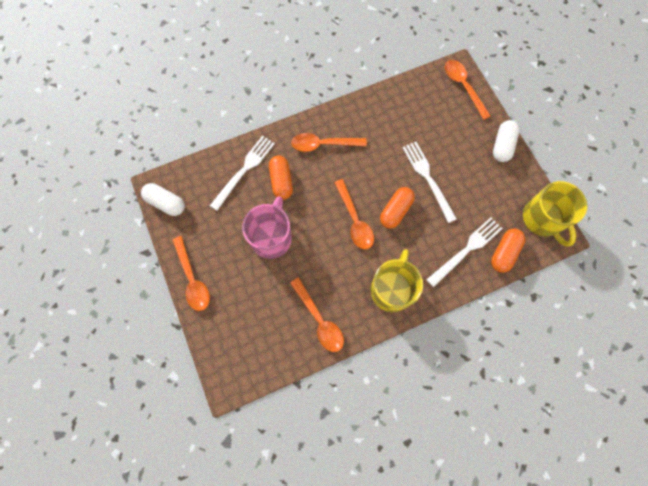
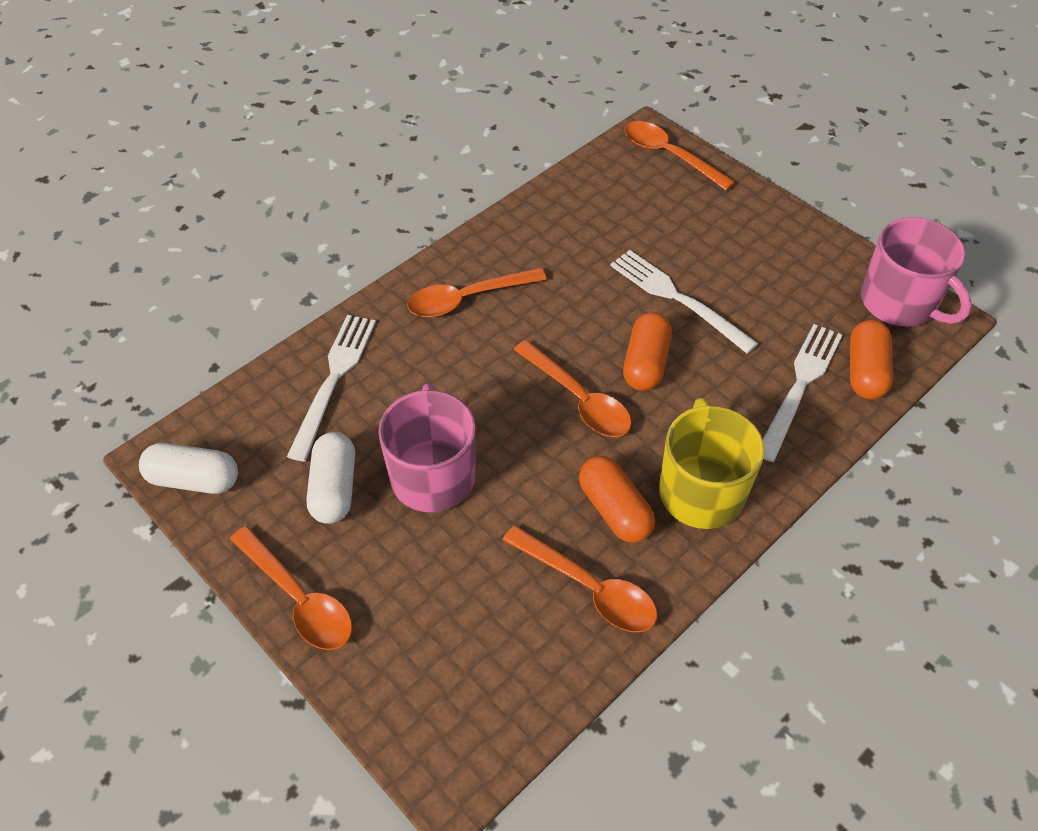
camera: 20 degrees left, 20 degrees down
(281, 181) = (413, 377): orange capsule -> orange capsule (614, 510)
(502, 145) = (776, 218): white capsule -> white capsule (334, 488)
(542, 219) = (900, 302): yellow mug -> pink mug

